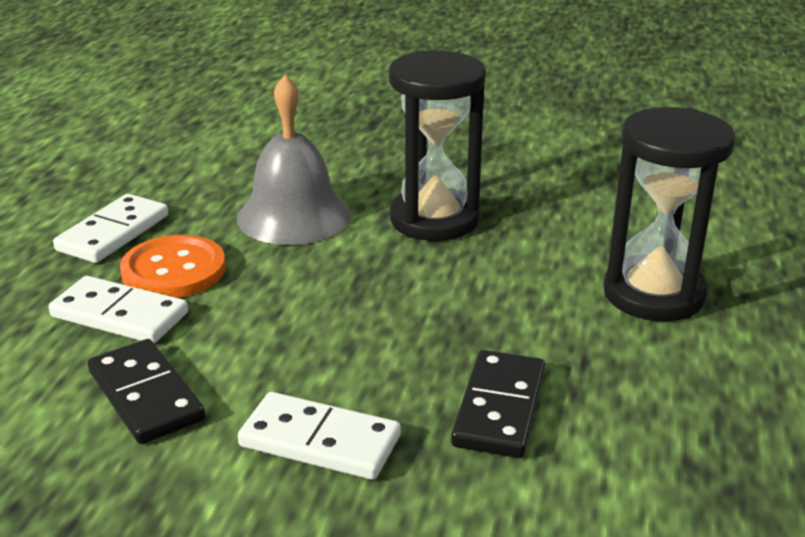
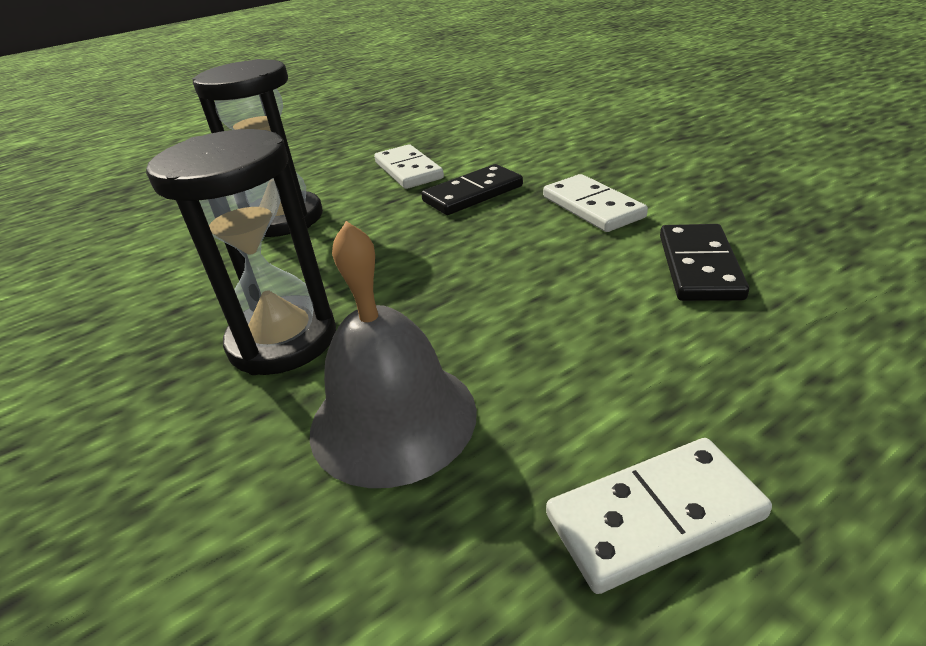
camera: 135 degrees left, 5 degrees up
(119, 315) = (696, 352): white domino -> white domino (408, 170)
(174, 270) = (603, 392): orange button -> none

